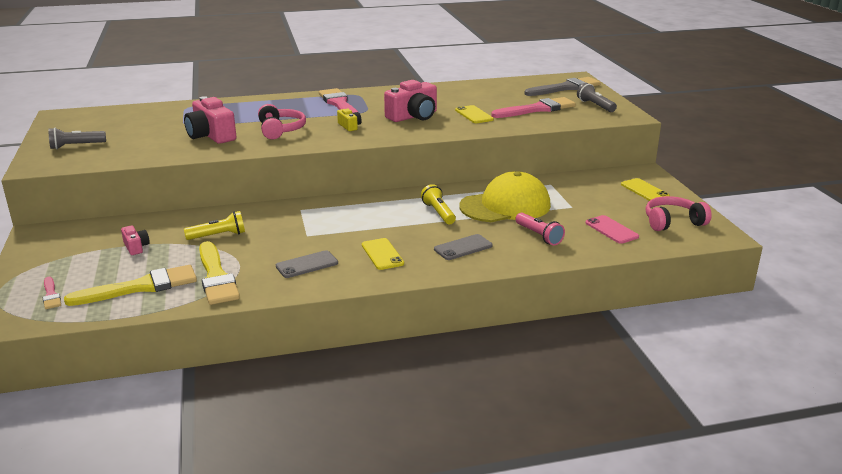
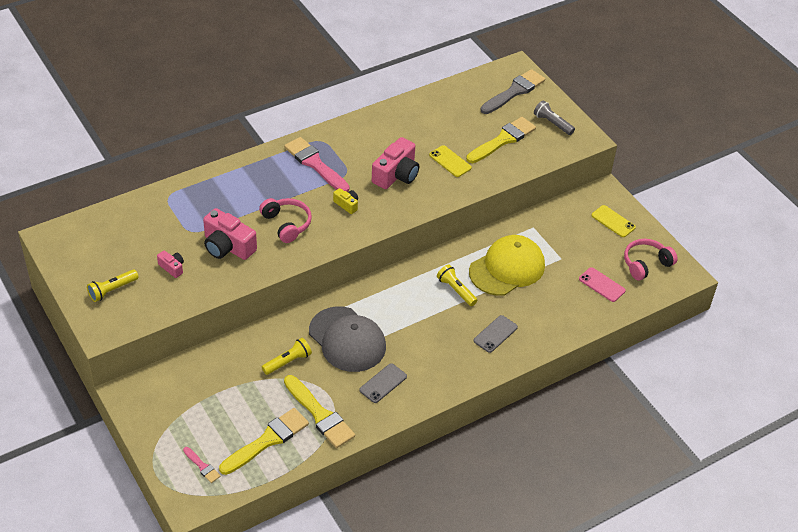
camera: 20 degrees left, 20 degrees up
(76, 146) = (112, 290): grey flashlight -> yellow flashlight
(136, 247) = (228, 392): pink camera -> pink camera (172, 268)
(294, 229) = (347, 339): none -> grey cap
(382, 254) = (436, 356): yellow phone -> none
(537, 109) = (503, 140): pink brush -> yellow brush
(539, 235) = (548, 305): pink flashlight -> none

